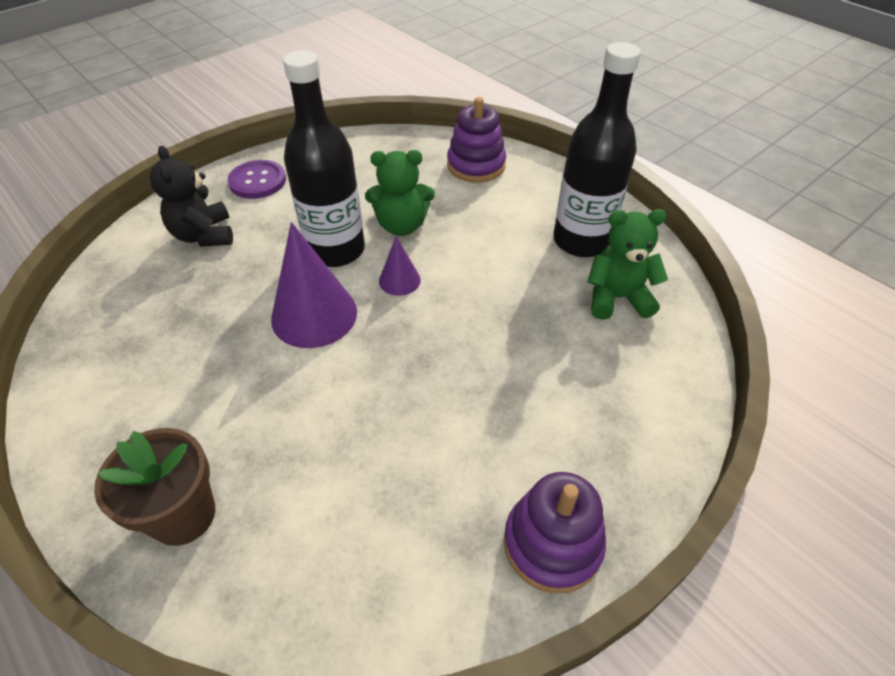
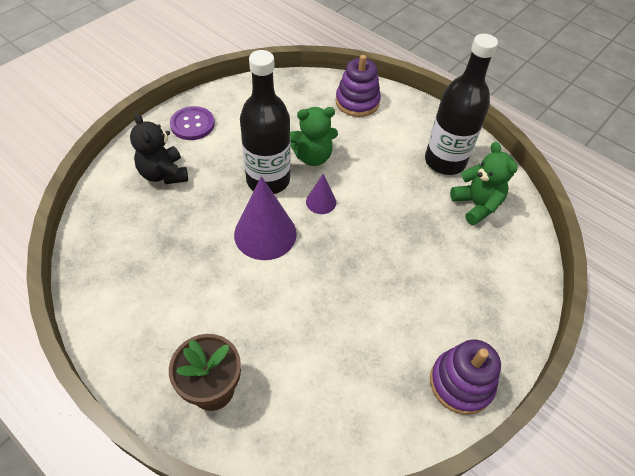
camera: 10 degrees left, 5 degrees up
(617, 298) = (476, 205): green teddy bear -> green teddy bear turned 75 degrees clockwise

